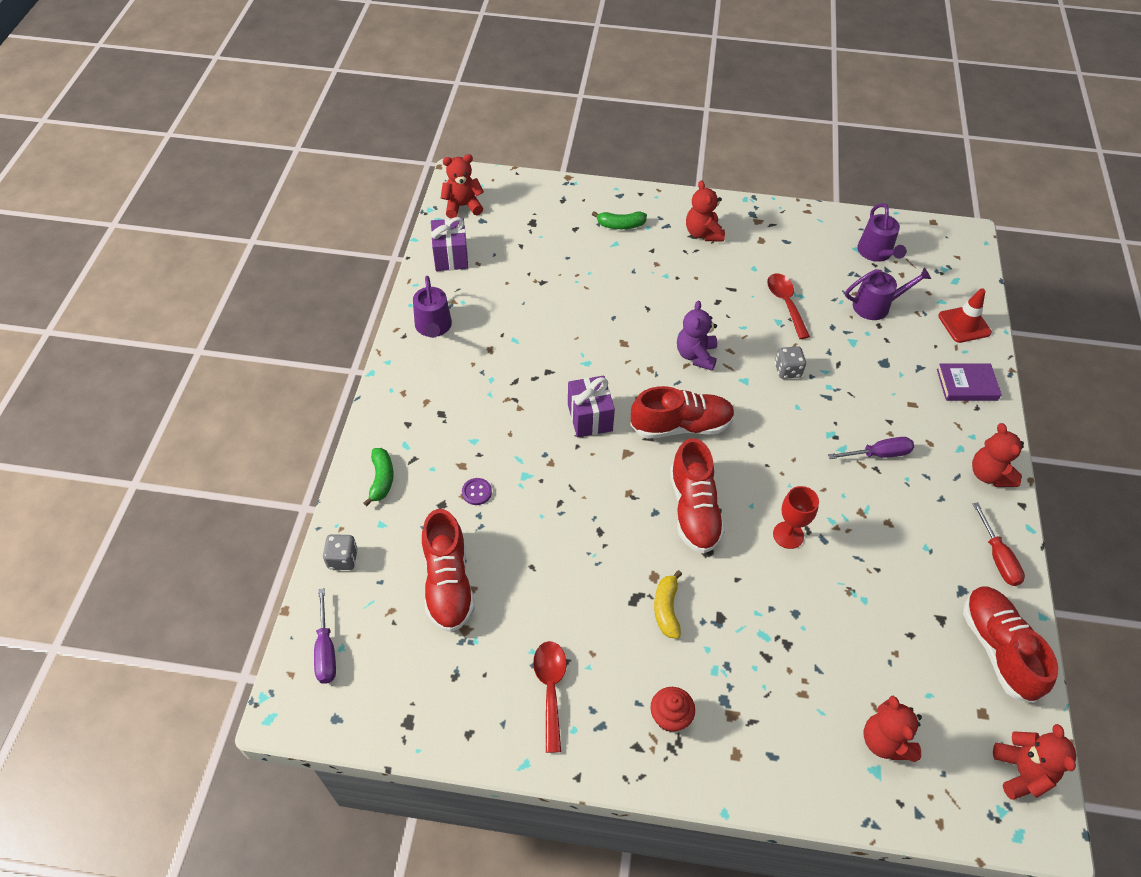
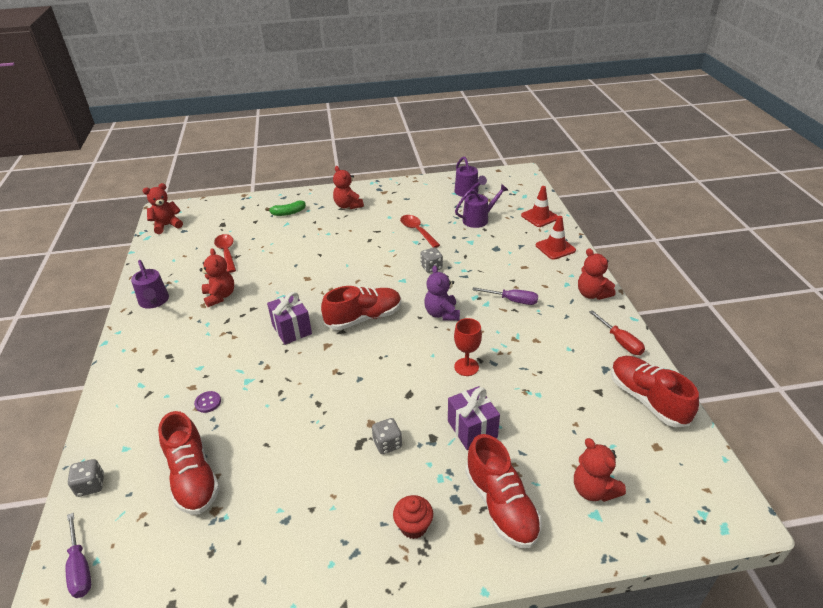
camera: 15 degrees left, 15 degrees down
(381, 479) = (121, 415): green banana -> none
(451, 256) = (162, 256): purple gift -> purple gift (472, 429)
(550, 689) = (302, 536): red spoon -> red spoon (226, 252)
(666, 609) = (387, 444): yellow banana -> grey dice
(694, 510) = (389, 369): red shoe -> red shoe (501, 505)
(696, 355) = (363, 273): purple teddy bear -> purple teddy bear (442, 313)
(879, 454) = (513, 300): purple screwdriver -> purple screwdriver turned 45 degrees clockwise
(967, 384) = (555, 248): purple book -> red traffic cone
(1021, 772) = (703, 479): red teddy bear -> red teddy bear (220, 296)

